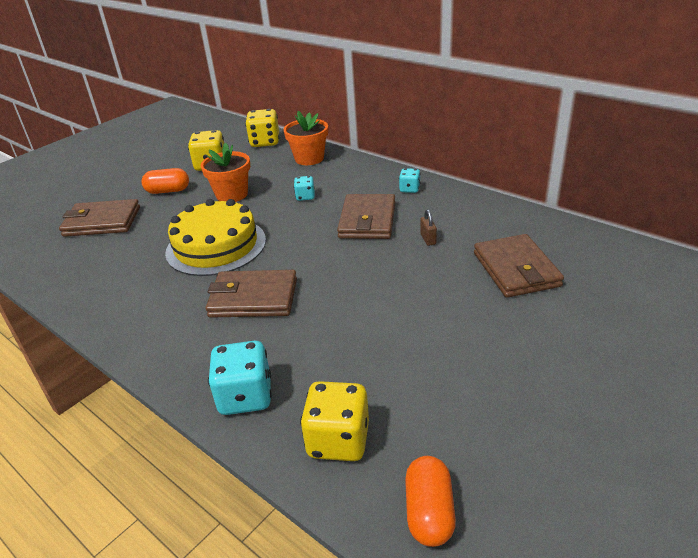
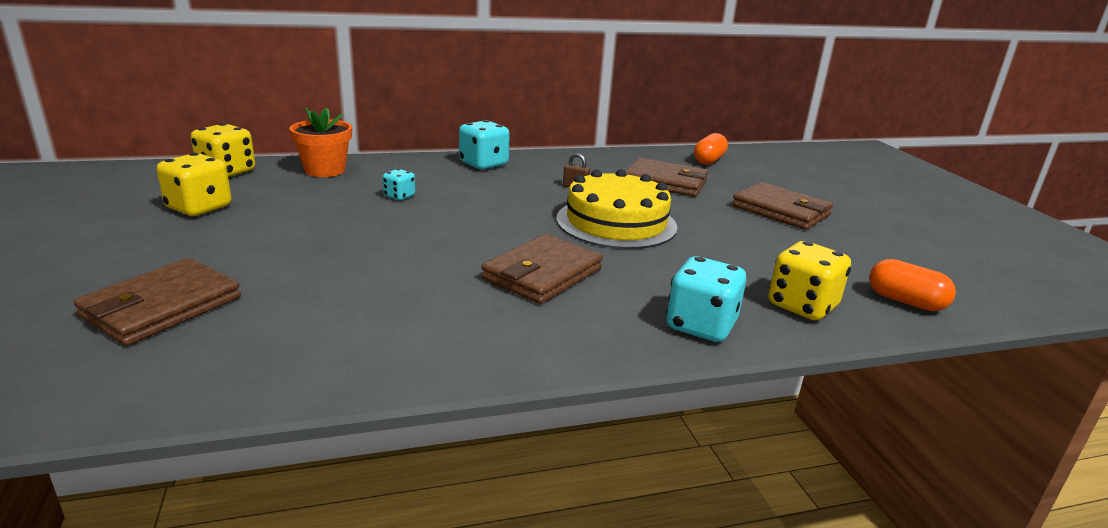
camera: 60 degrees left, 10 degrees down
(168, 191) = (196, 246): orange capsule -> orange capsule (709, 160)
(216, 246) = (401, 260): yellow cake -> yellow cake (616, 222)
(232, 194) = (305, 220): orange flower pot -> none
(367, 220) = (501, 192): brown wallet -> brown wallet (780, 210)
(409, 189) = (483, 164): turquoise dice -> turquoise dice, size x1.83

